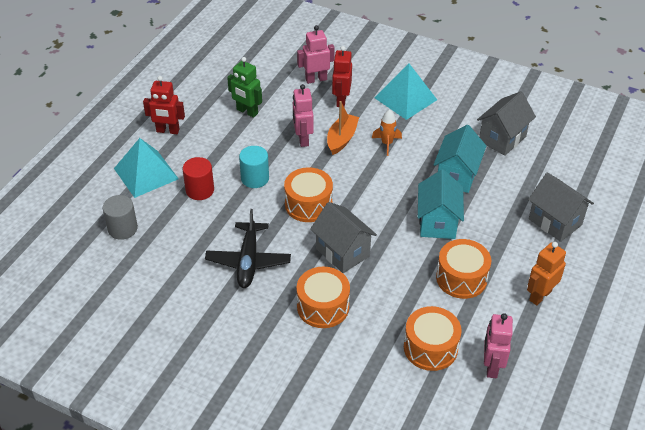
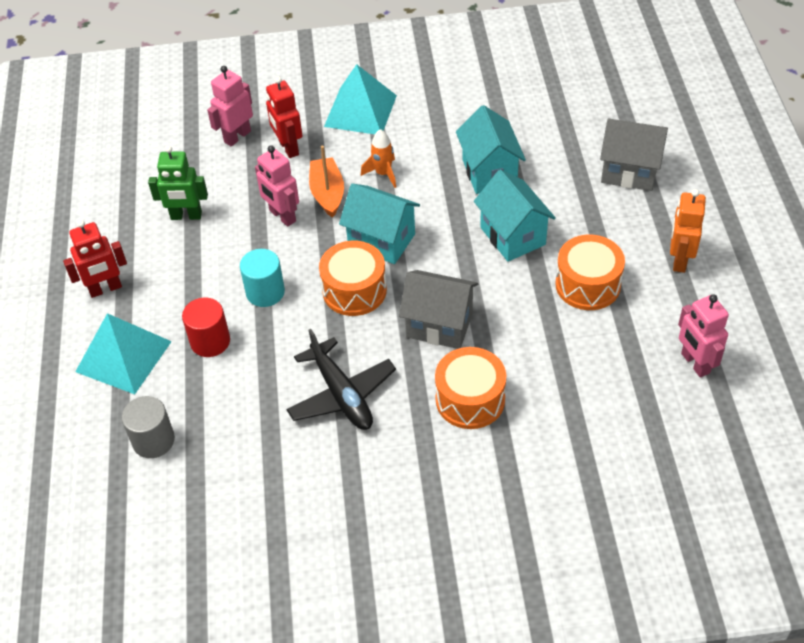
camera: 30 degrees left, 5 degrees up
(350, 183) = (381, 240): none -> turquoise house
(430, 348) = (619, 379): orange drum -> none
(502, 139) = (502, 107): grey house -> none

